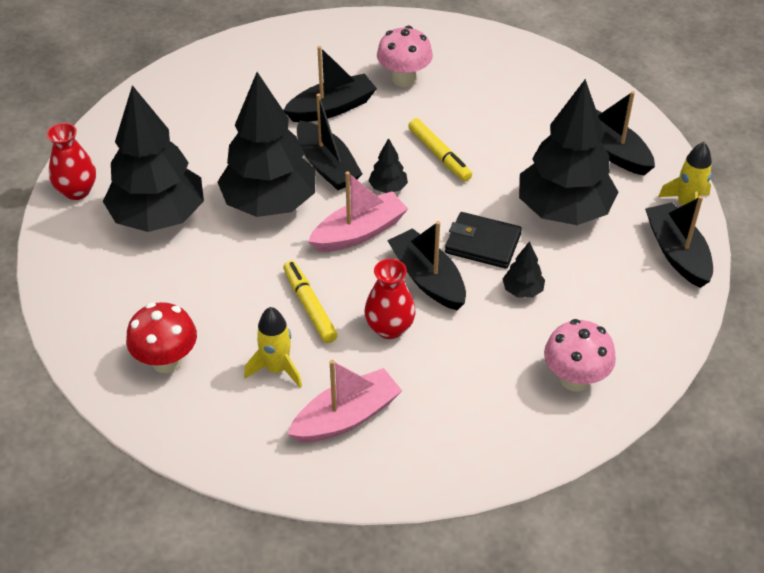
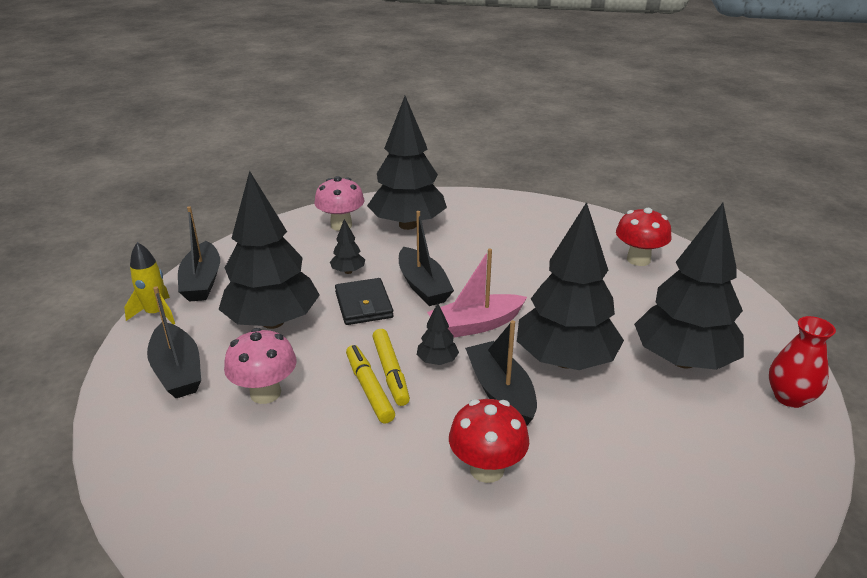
camera: 170 degrees left, 15 degrees down
(276, 369) = (552, 248): yellow rocket -> none
(309, 307) = (526, 278): yellow marker -> yellow marker (390, 372)
(331, 108) = (487, 469): black boat -> red mushroom
(346, 417) = (504, 223): pink boat -> none
(389, 328) = (463, 261): red vase -> none
(404, 79) = (373, 505): pink mushroom -> pink mushroom (265, 393)
(482, 243) = (363, 305): black wallet -> black wallet turned 45 degrees clockwise
(483, 393) = (407, 225): none -> black tree

